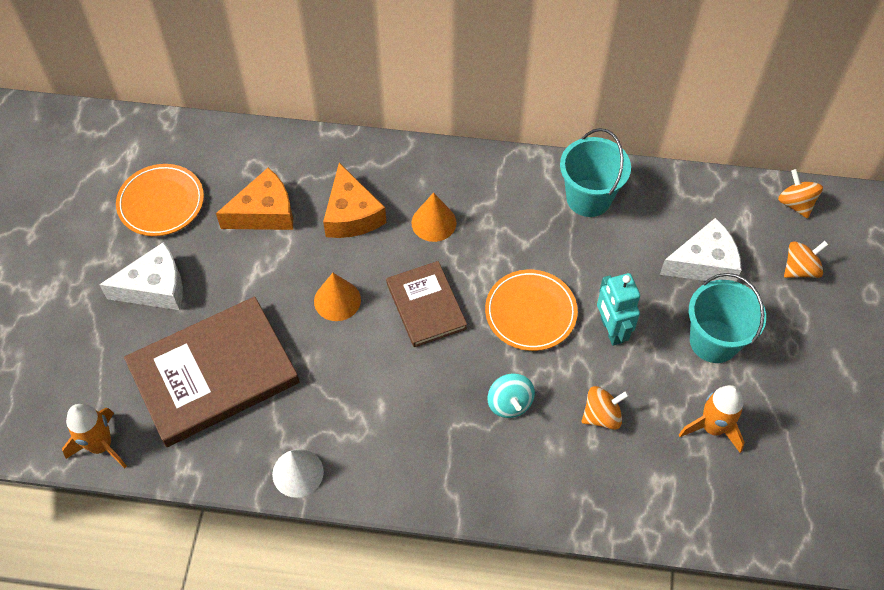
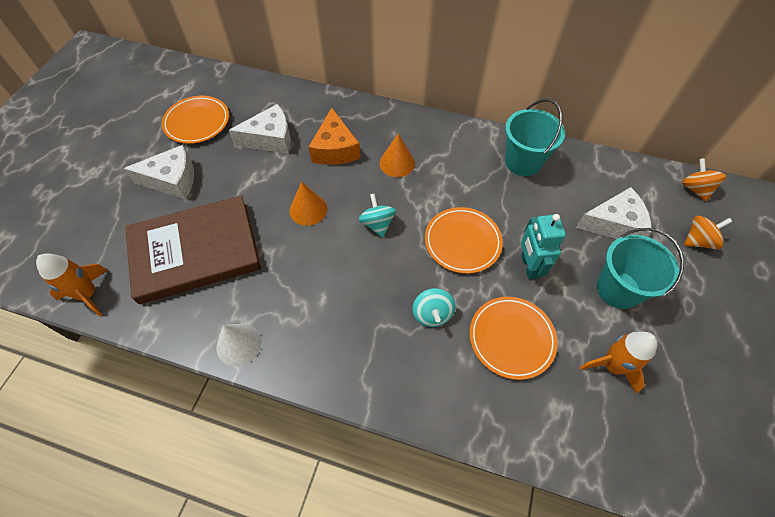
camera: 10 degrees right, 0 degrees up
(264, 212) = (270, 139): orange cheese -> white cheese
(426, 306) = (377, 224): brown book -> turquoise spinning top
(602, 416) = (511, 338): orange spinning top -> orange plate

